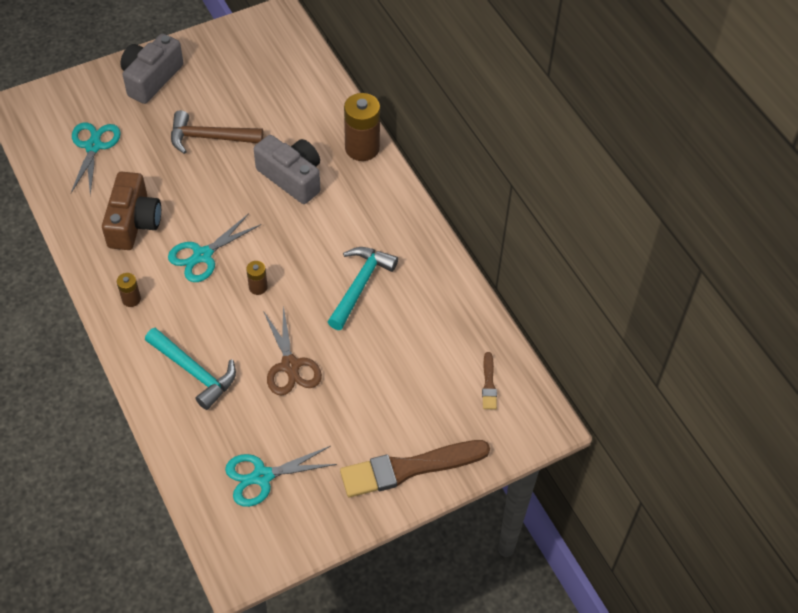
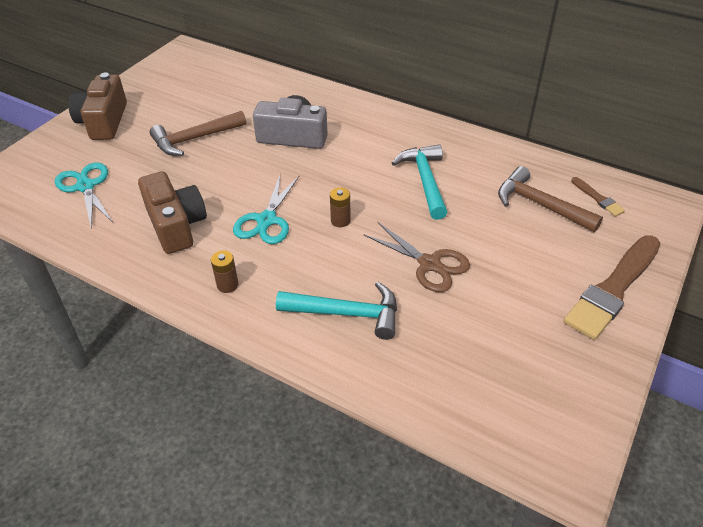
camera: 30 degrees left, 10 degrees down
(151, 78) = (103, 121): grey camera -> brown camera
(262, 476) = (501, 367): turquoise scissors -> none
(362, 148) = (331, 98): brown battery -> none
(432, 362) = (540, 205): none -> brown hammer

